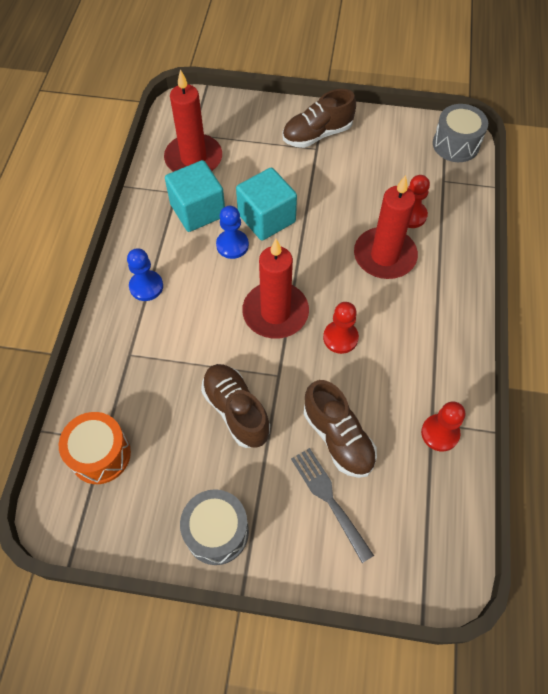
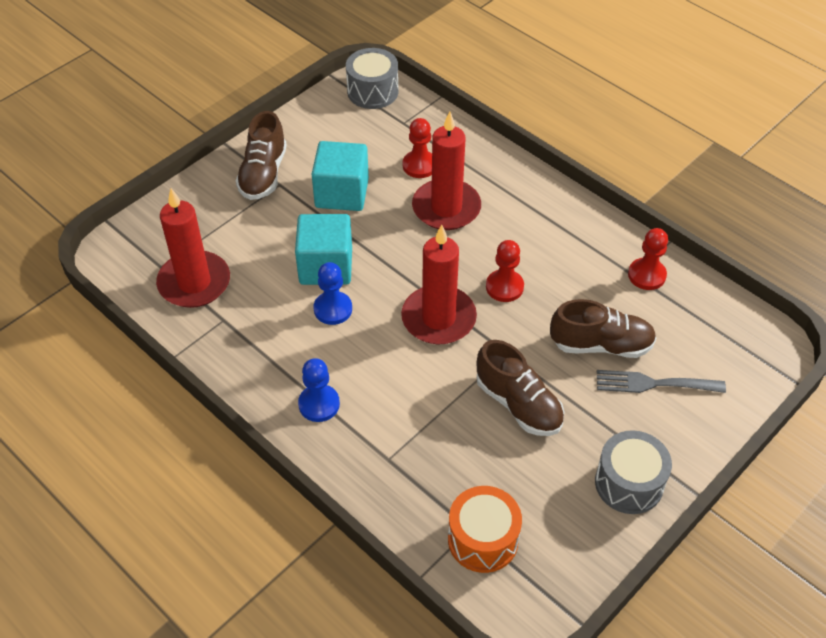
camera: 55 degrees left, 10 degrees down
(198, 210) = (264, 314): turquoise cube -> turquoise cube (342, 193)
(236, 410) = (518, 404): brown shoe -> brown shoe turned 135 degrees counterclockwise

